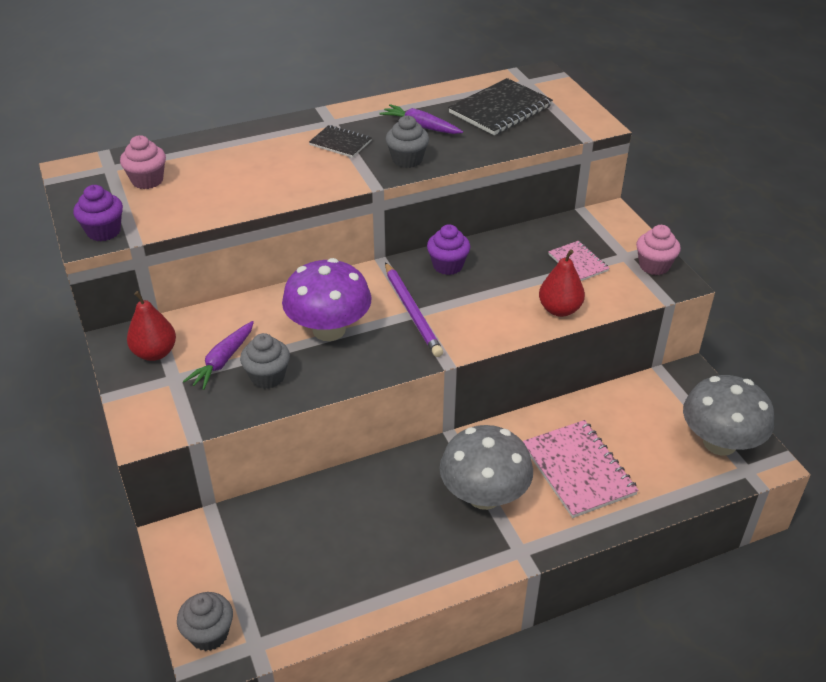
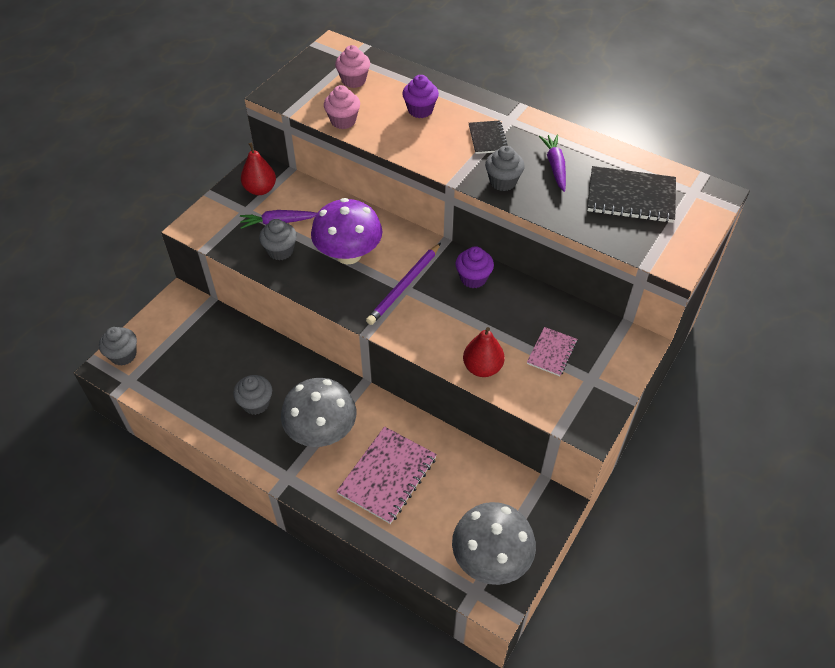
camera: 55 degrees right, 10 degrees up
(104, 231) = (286, 95): purple cupcake -> purple cupcake (420, 110)
(400, 534) = (256, 403): none -> grey cupcake
(654, 266) = (596, 404): pink cupcake -> pink cupcake (343, 121)

